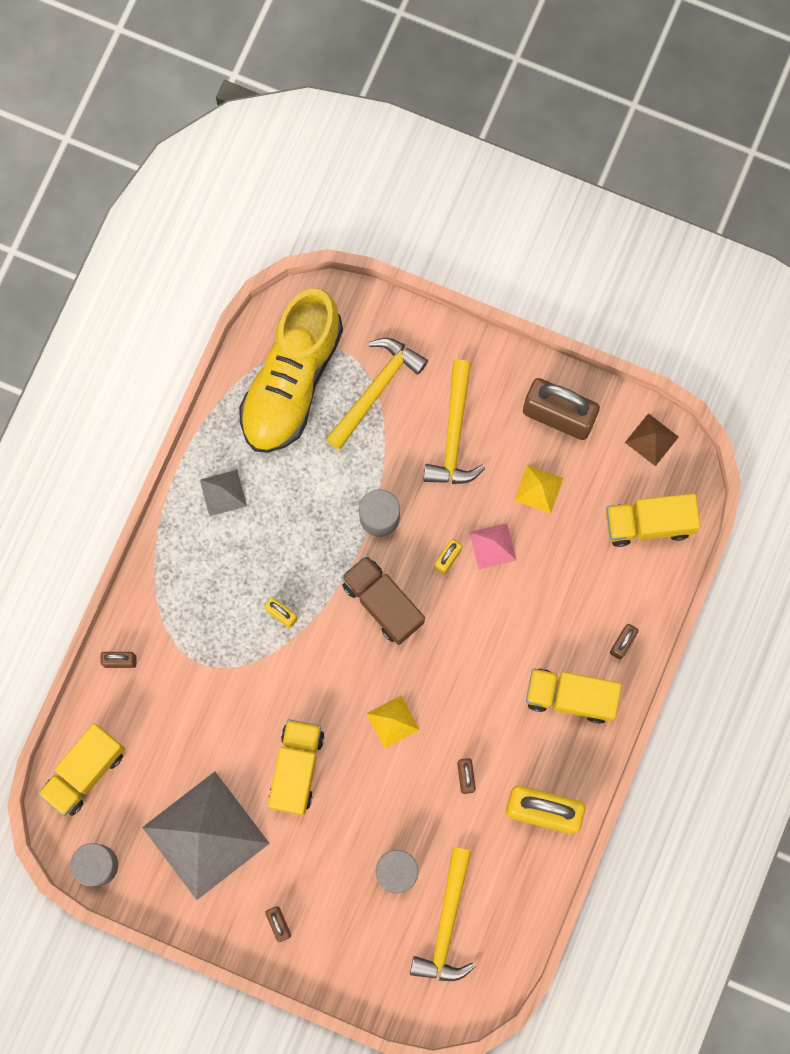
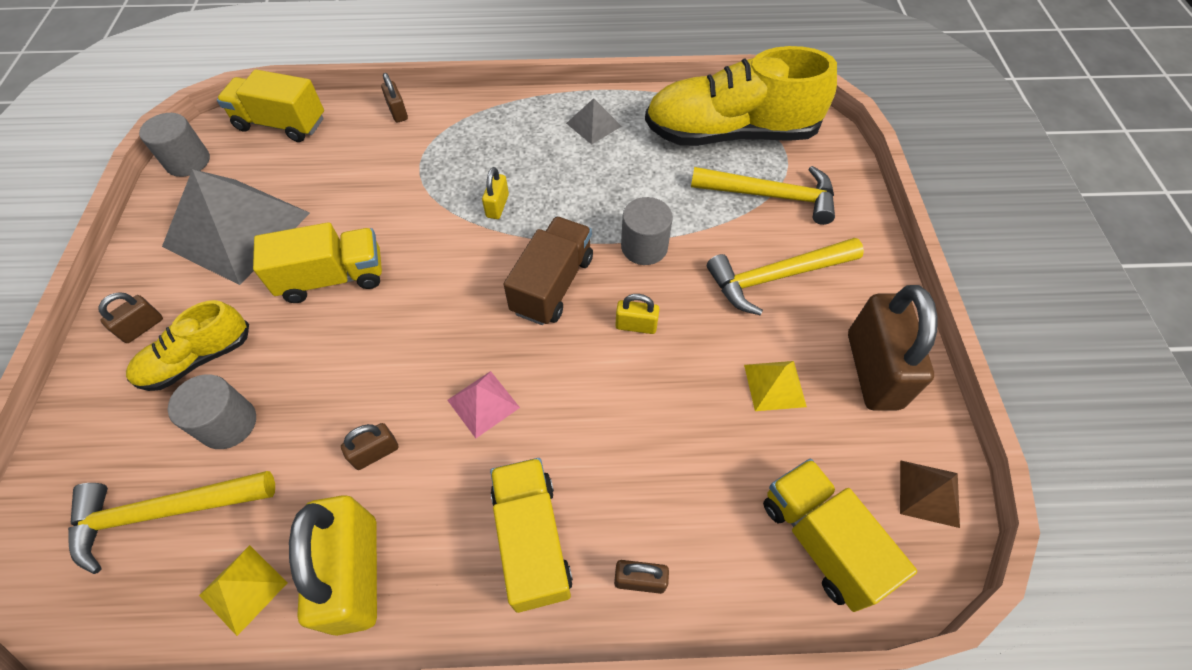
camera: 65 degrees right, 20 degrees down
(329, 886) = (197, 359): none -> yellow shoe
(393, 721) = (419, 346): yellow pyramid -> yellow pyramid (243, 589)
(492, 546) = (677, 364): pink pyramid -> pink pyramid (483, 403)

